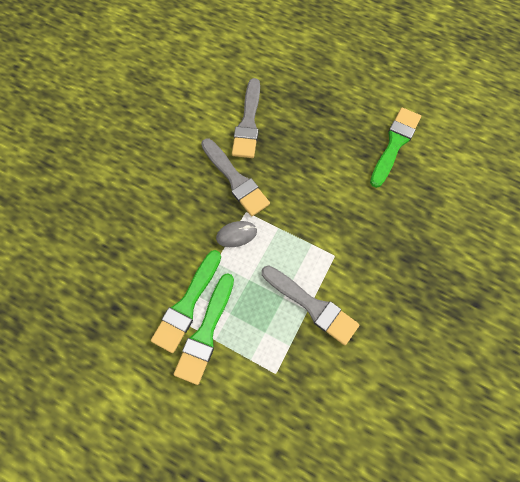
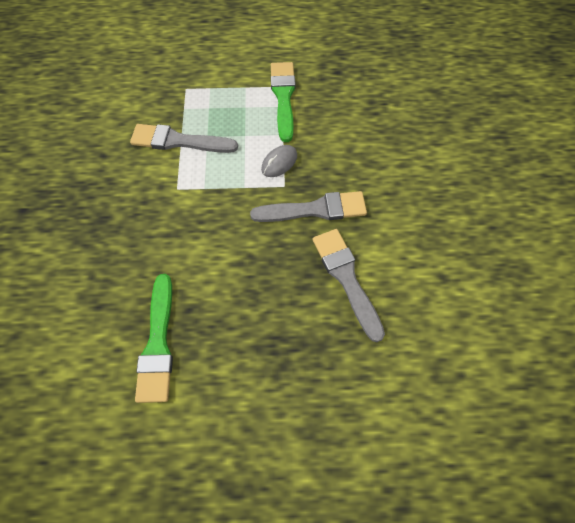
camera: 150 degrees right, 5 degrees down
(206, 332) = (255, 87): green brush -> none
(235, 180) = (315, 209): grey brush -> grey brush turned 150 degrees clockwise

